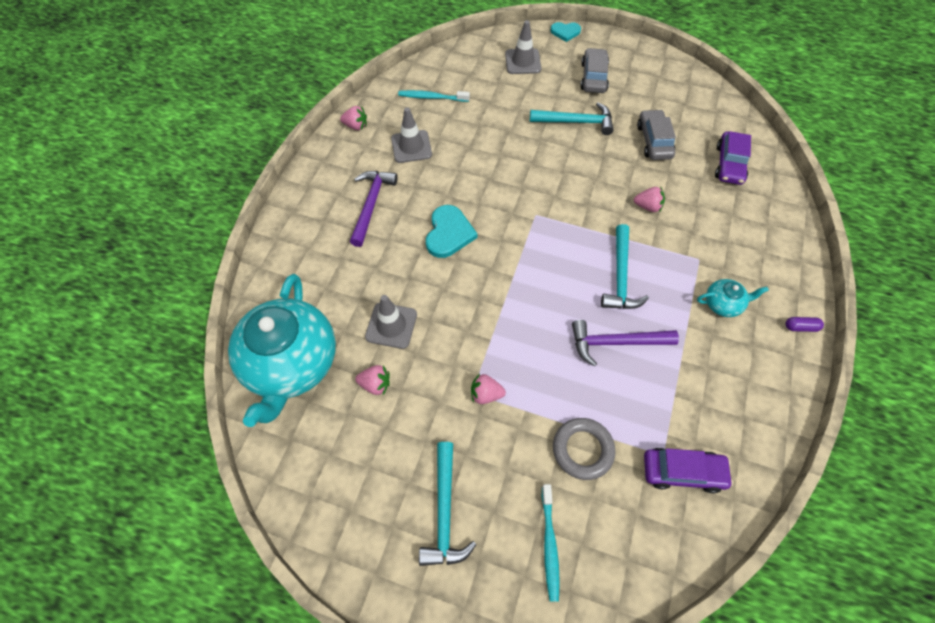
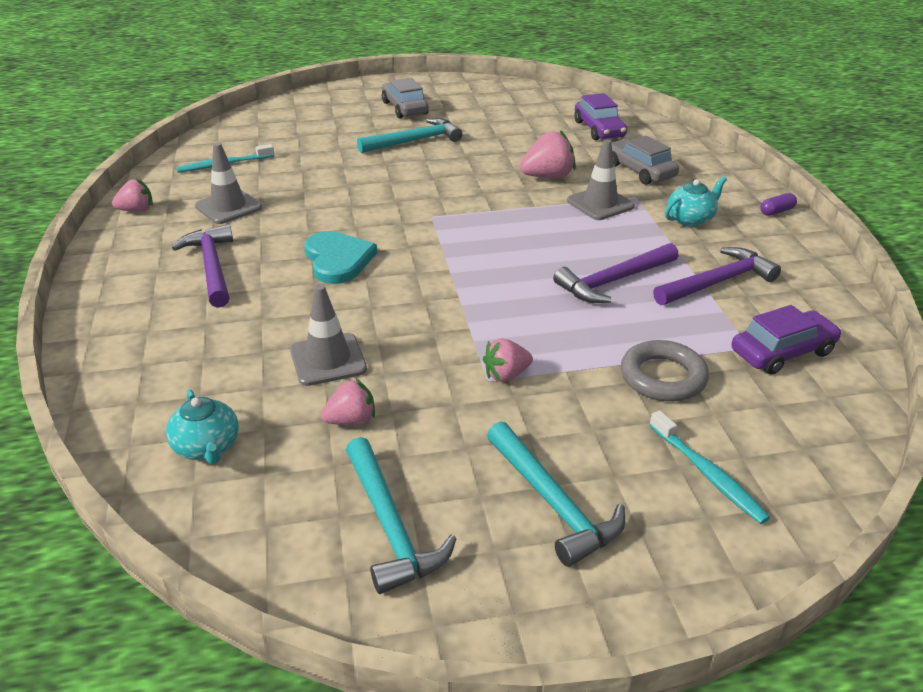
camera: 30 degrees left, 25 degrees down
(291, 364) = (207, 447): turquoise teapot -> turquoise teapot, size x0.42
(523, 62) = (314, 115): grey traffic cone -> grey traffic cone (600, 204)
(565, 32) = (345, 86): turquoise heart -> none
(620, 277) = (569, 232): turquoise hammer -> turquoise hammer (390, 527)
(647, 206) = (548, 177): pink strawberry -> pink strawberry, size x1.53
(654, 141) = (510, 133): grey car -> grey car (639, 171)
(691, 381) = (718, 282): none -> purple hammer

